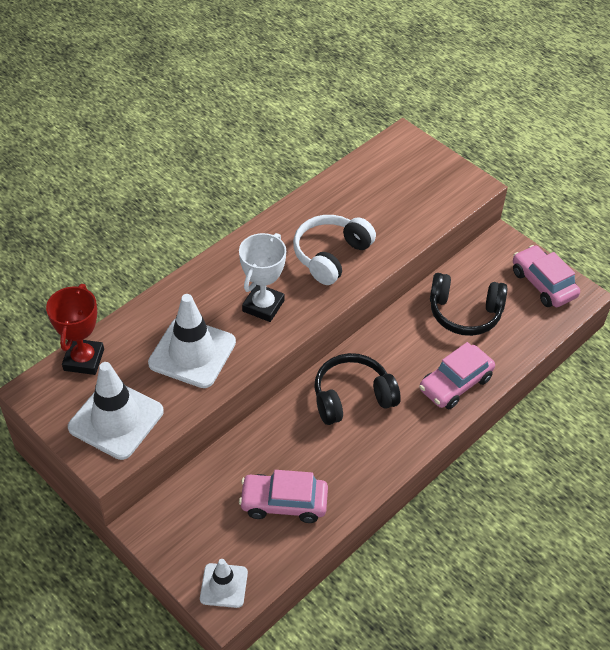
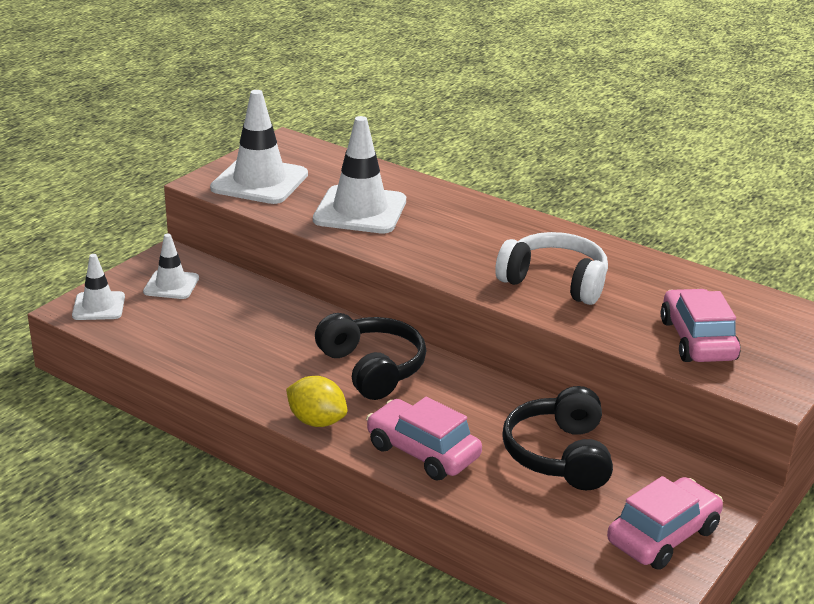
camera: 80 degrees right, 20 degrees down
(84, 360) = (331, 158): red trophy -> none
(199, 526) = (171, 285): none -> white traffic cone
(263, 306) = (447, 245): white trophy -> none
(284, 503) = (206, 333): pink car -> pink car (697, 340)
(414, 440) = (317, 421): none -> yellow lemon

